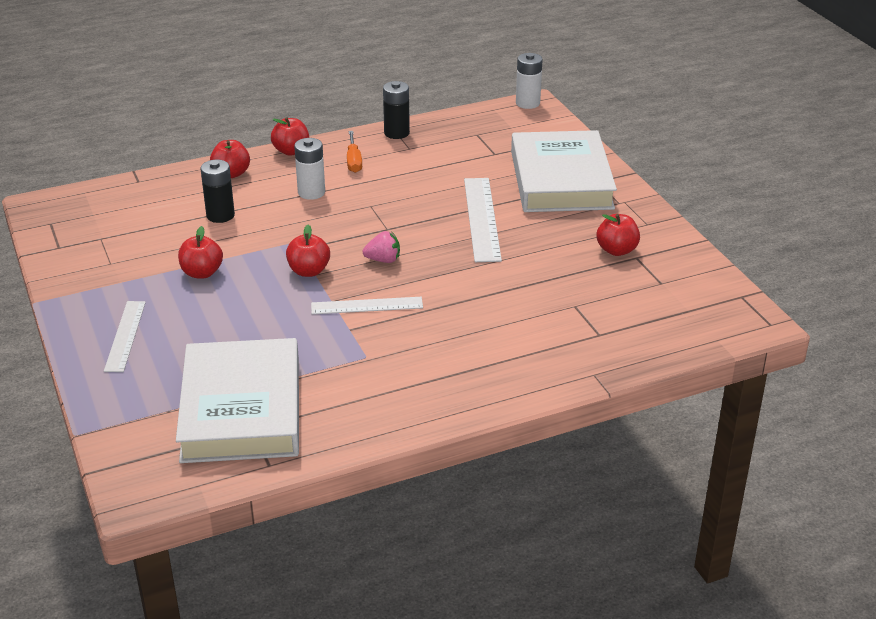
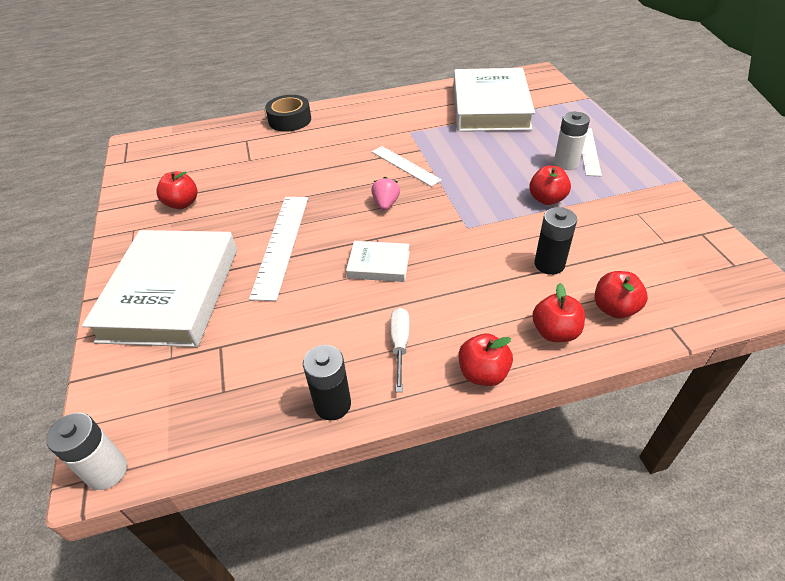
camera: 170 degrees left, 10 degrees up
(309, 271) = (452, 196): red apple -> red apple (614, 308)
(311, 192) = (453, 292): white battery -> white battery (566, 163)
(354, 161) = (400, 345): orange screwdriver -> white screwdriver
(367, 306) = (405, 165): white ruler -> white ruler turned 45 degrees clockwise
(380, 208) = (379, 265): none -> white book
(383, 260) = (386, 204): pink strawberry -> pink strawberry turned 90 degrees clockwise
(554, 371) = (290, 120): none -> black tape

